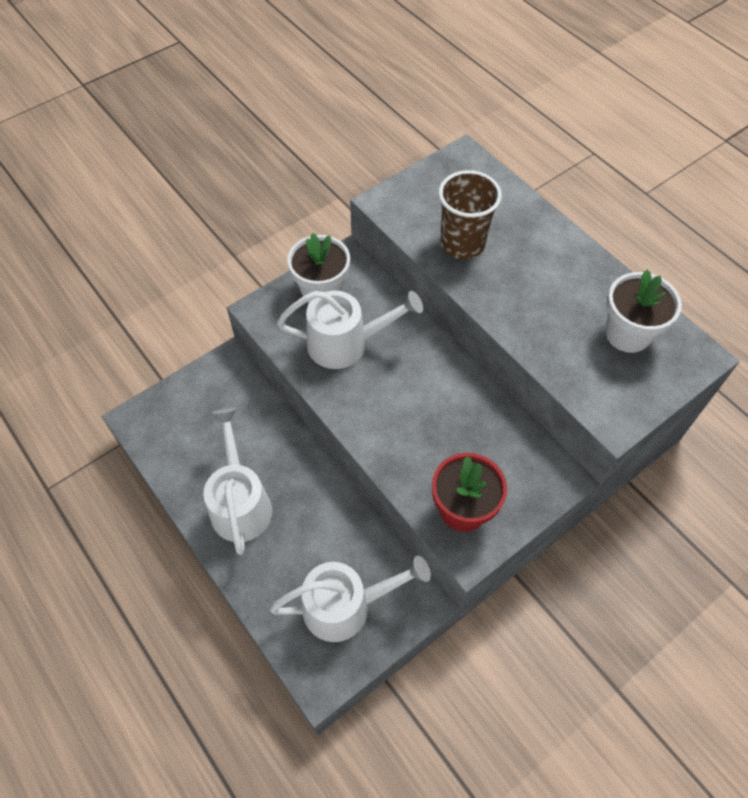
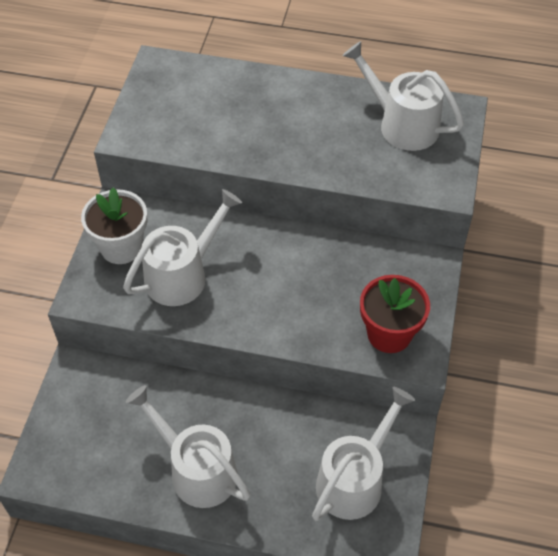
camera: 40 degrees left, 5 degrees down
(462, 243) = (221, 132): brown cup -> none
(628, 334) = (401, 124): white flower pot -> white watering can

